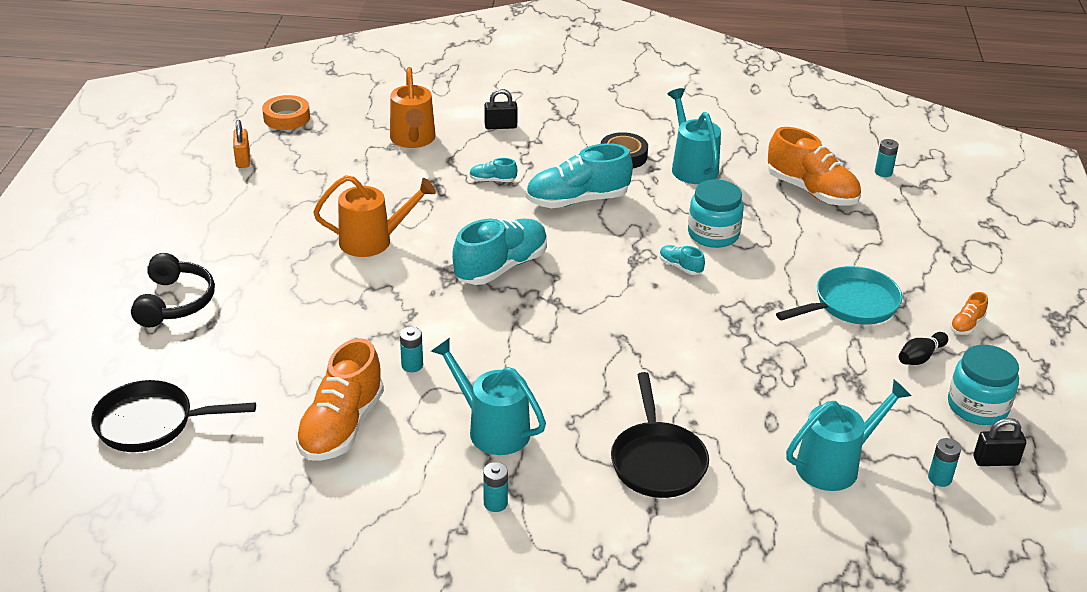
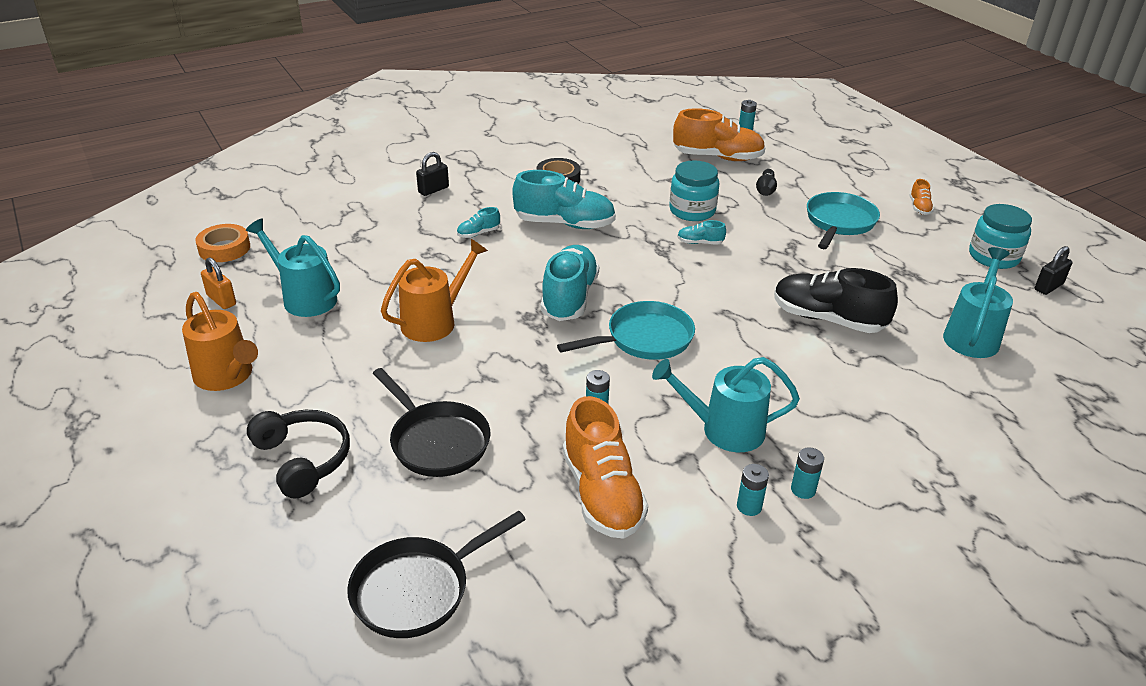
camera: 35 degrees left, 0 degrees up
(413, 140) = (370, 226): orange watering can -> orange watering can (227, 377)
(520, 328) = (644, 339): none -> turquoise pan
(577, 200) = (564, 224): turquoise shoe -> turquoise shoe turned 120 degrees counterclockwise
(657, 461) = (867, 392): black pan -> black pan (436, 441)
(691, 167) = (617, 169): turquoise watering can -> turquoise watering can (304, 298)
(708, 385) = (827, 319): none -> black shoe
(920, 357) = (922, 239): black bowling pin -> black bowling pin (765, 190)
(939, 478) = (1037, 314): turquoise battery -> turquoise battery (749, 506)

